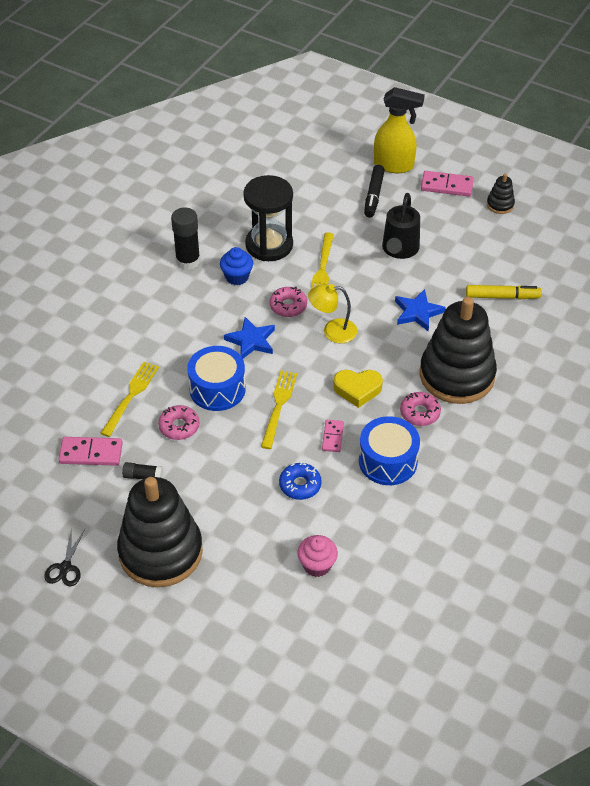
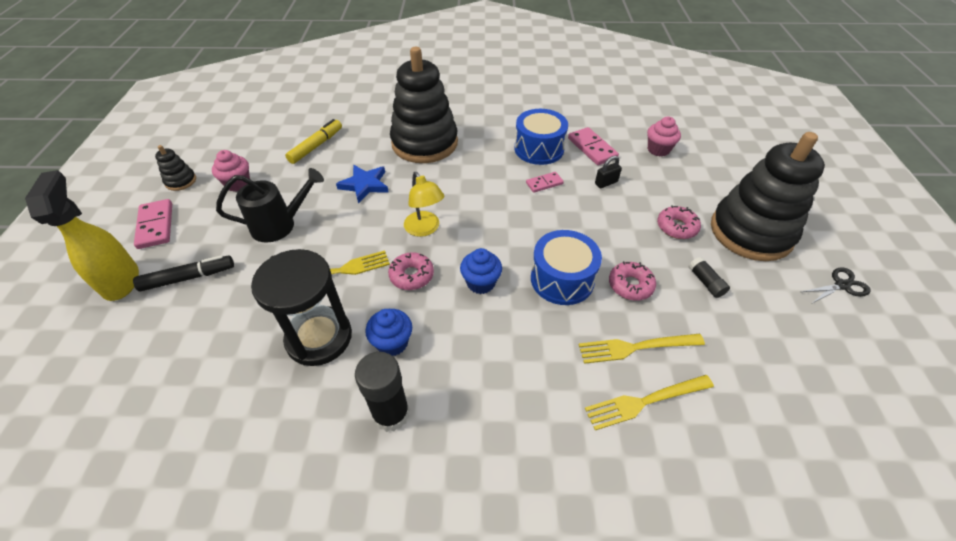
camera: 120 degrees left, 0 degrees up
(91, 453) = (730, 340): pink domino -> pink domino (592, 148)
(251, 341) = (481, 283): blue star -> blue cupcake
(278, 406) = (542, 227): yellow fork -> yellow fork (644, 402)
(300, 485) = (606, 183): blue donut -> black padlock
(357, 389) = (483, 188): yellow heart -> none
(420, 413) = (479, 149): pink donut -> pink donut (676, 227)
(473, 236) = (238, 184): none -> pink cupcake
(502, 297) = (316, 146): yellow marker -> yellow marker turned 60 degrees clockwise

